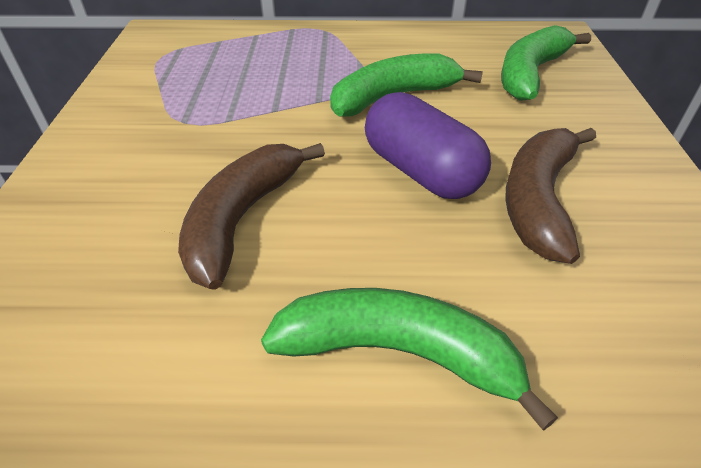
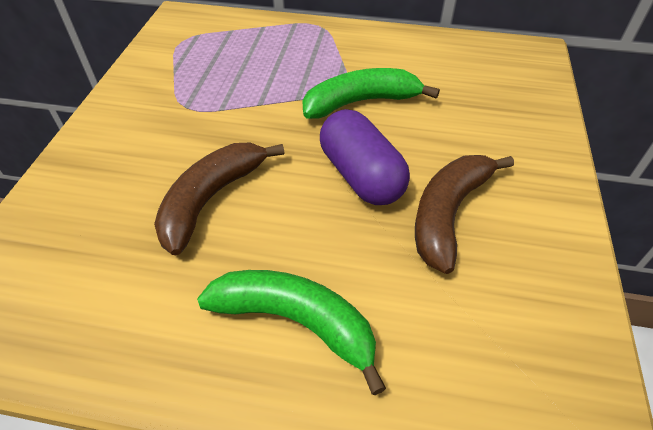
camera: 10 degrees right, 5 degrees up
(530, 74) = (489, 91): green banana -> none

